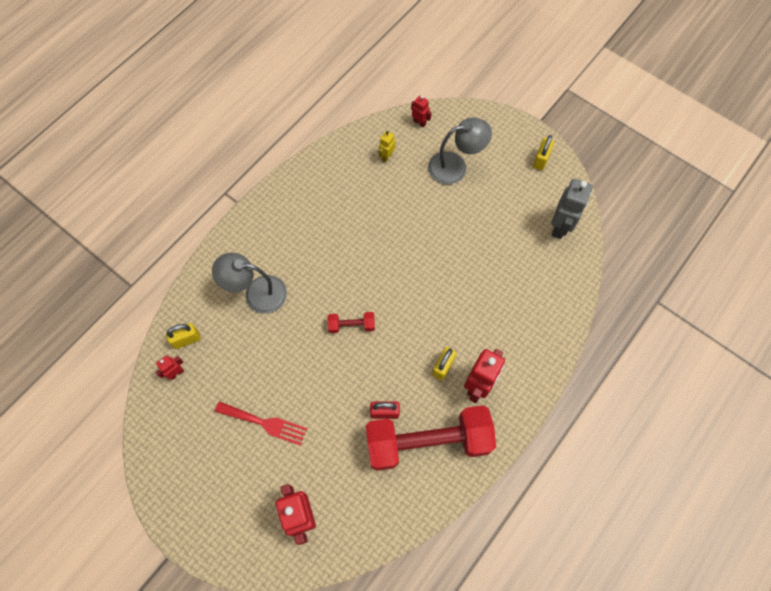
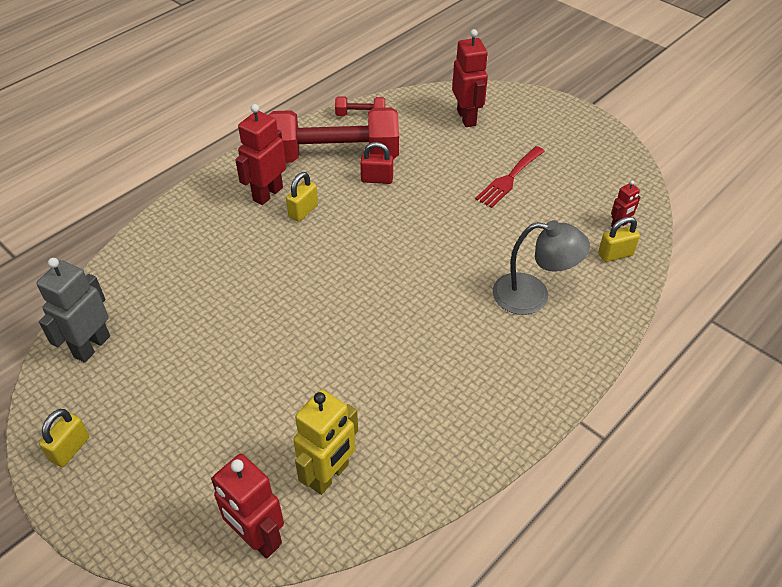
camera: 175 degrees left, 20 degrees down
(265, 423) = (509, 179): red fork -> red fork turned 75 degrees counterclockwise
(351, 325) = (407, 255): red dumbbell -> red dumbbell (360, 115)
(386, 156) = (329, 475): yellow robot -> yellow robot, size x1.93
(419, 122) = (257, 538): red robot -> red robot, size x1.93
(455, 166) = (216, 449): grey lamp -> none

